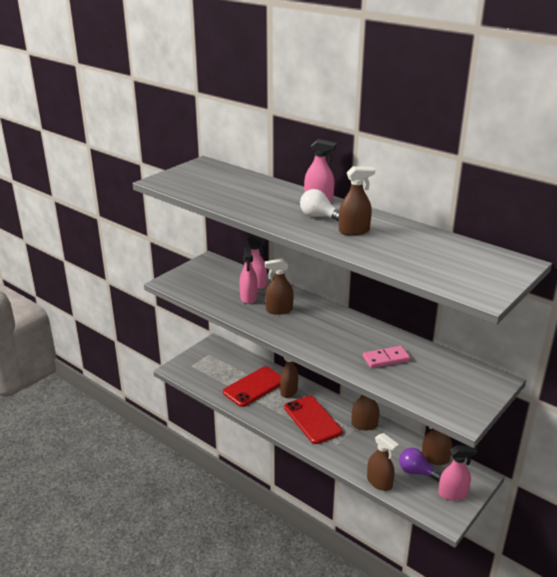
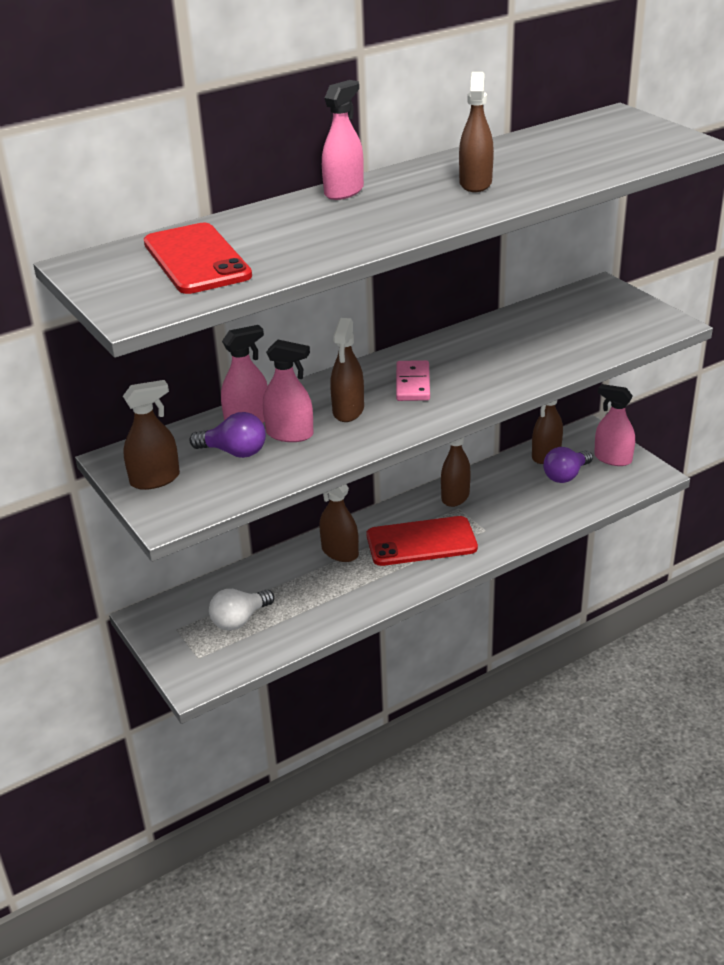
camera: 70 degrees left, 5 degrees up
(226, 286) = (234, 452): none -> purple light bulb
(254, 387) = (307, 588): red phone -> red phone (196, 259)
(319, 217) = (410, 198): white light bulb -> white light bulb (239, 620)
(379, 482) = (575, 510): brown spray bottle -> brown spray bottle (155, 479)
(386, 359) = (526, 347): pink domino -> pink domino (412, 384)
(452, 494) = (612, 459): pink spray bottle -> pink spray bottle turned 75 degrees counterclockwise

